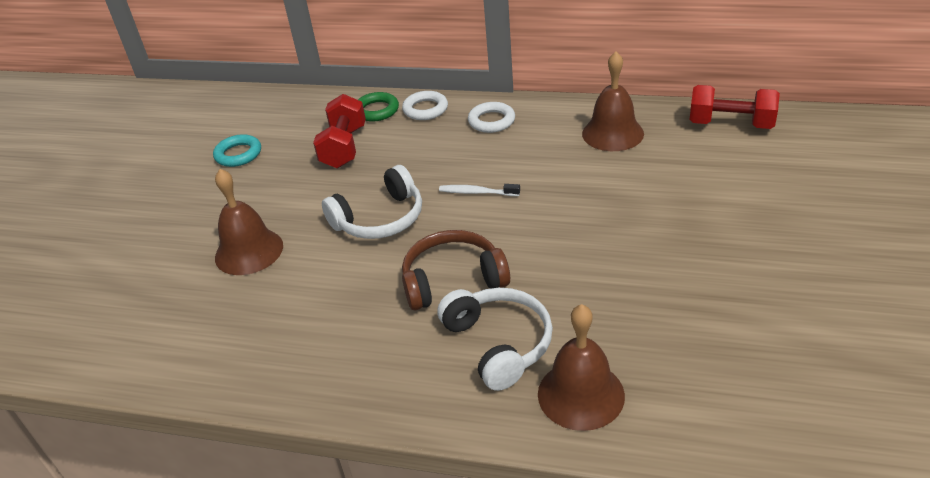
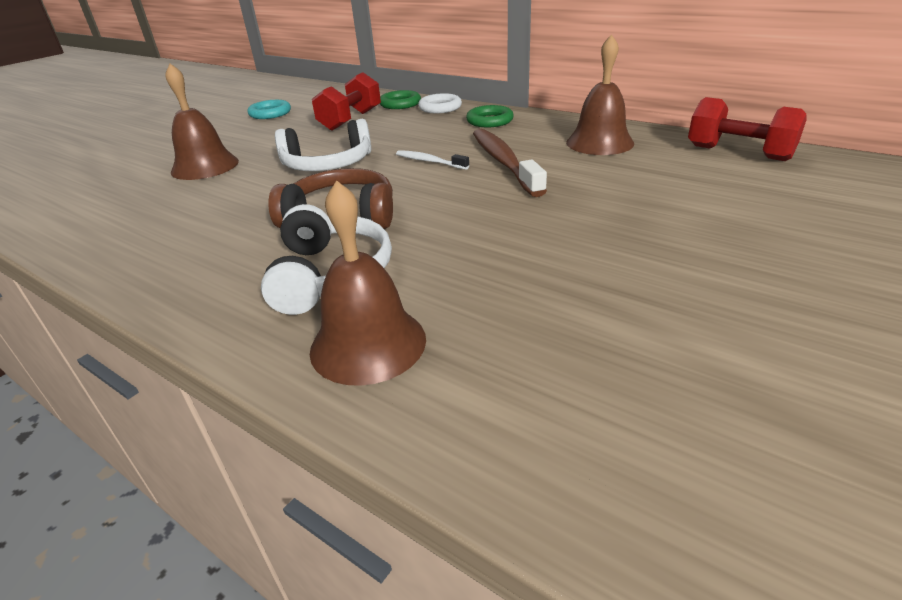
camera: 20 degrees right, 5 degrees down
(491, 121) = (489, 121): white ring -> green ring
(545, 178) = (503, 162): none -> brown toothbrush

